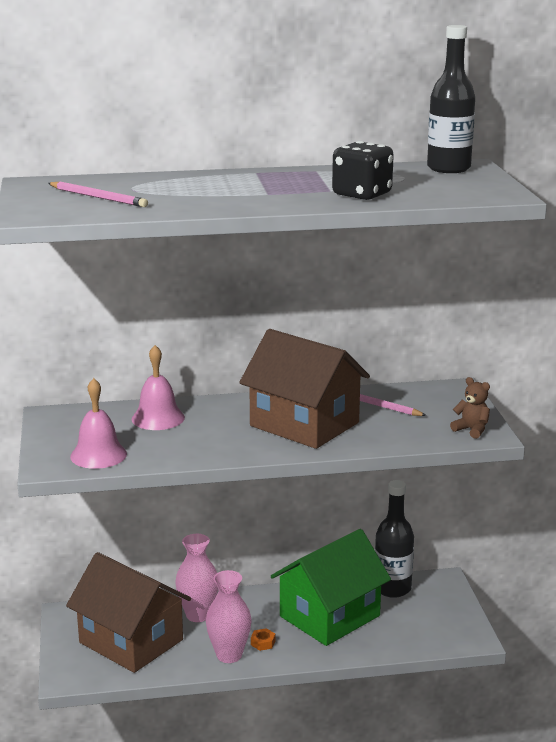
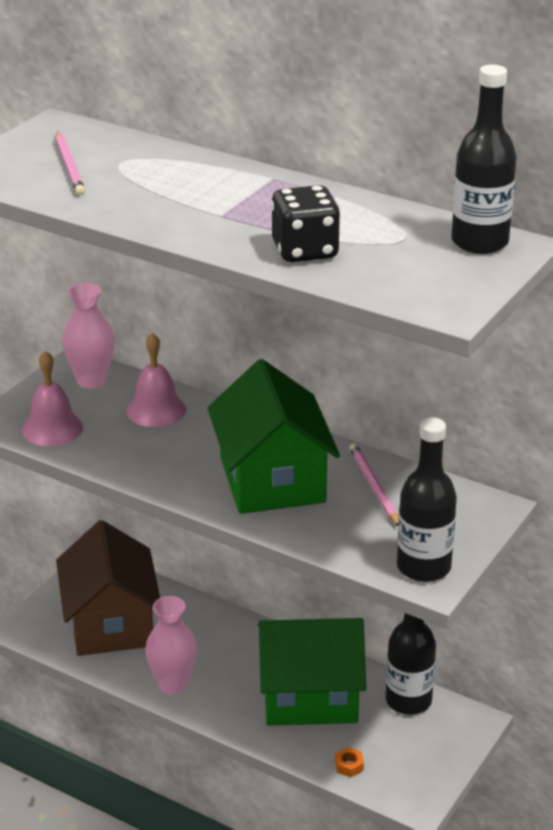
camera: 40 degrees right, 10 degrees up
(198, 615) = (195, 628): pink vase -> pink vase (91, 380)
(263, 643) = (216, 689): orange nut -> orange nut (349, 766)
(304, 424) = (272, 480): brown house -> green house
(471, 430) = (423, 567): brown teddy bear -> black bottle

